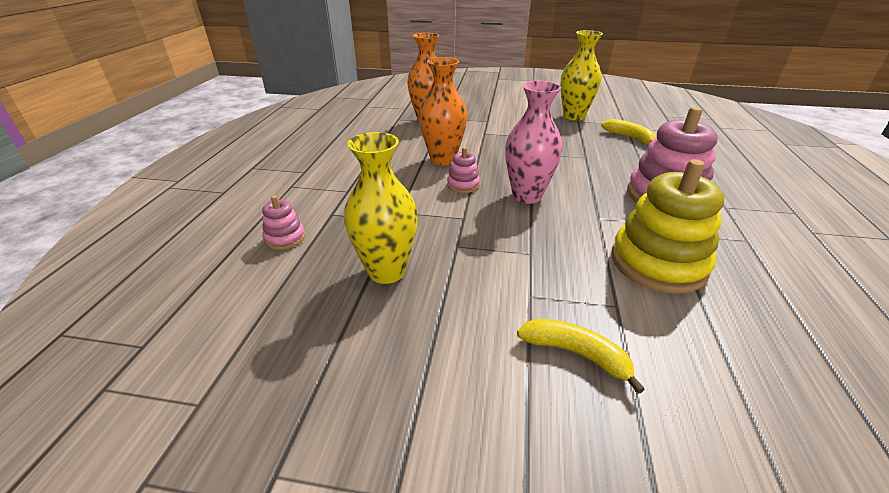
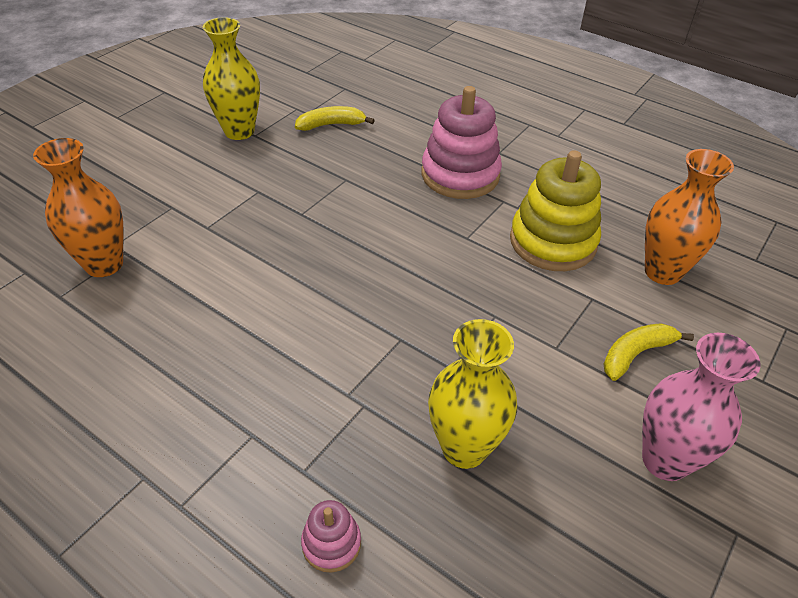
camera: 65 degrees left, 10 degrees up
(443, 159) = (247, 299): orange vase -> orange vase (662, 272)
(463, 185) = (329, 308): pink stacking toy -> none
(527, 196) = (392, 266): pink vase -> pink vase (665, 460)

